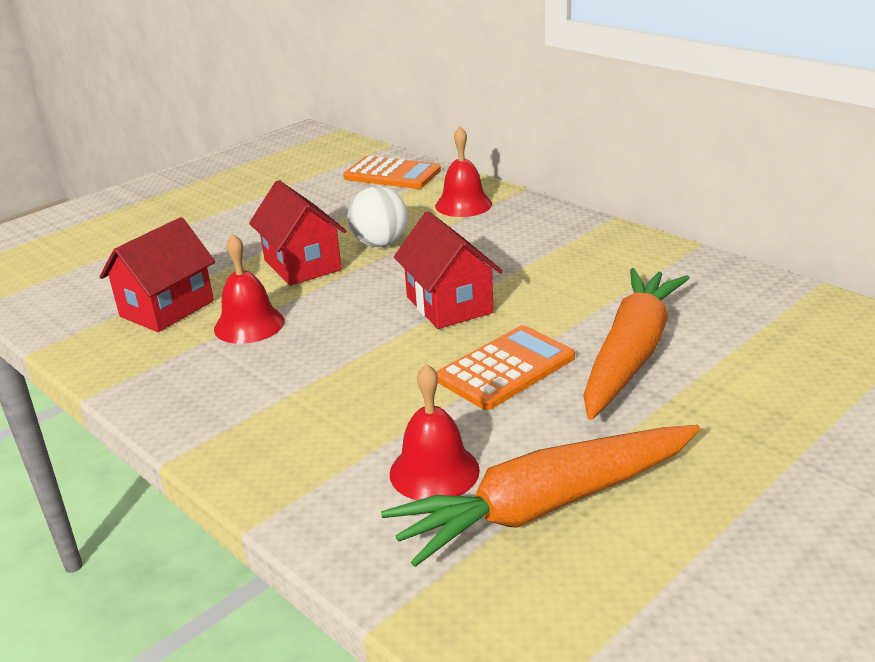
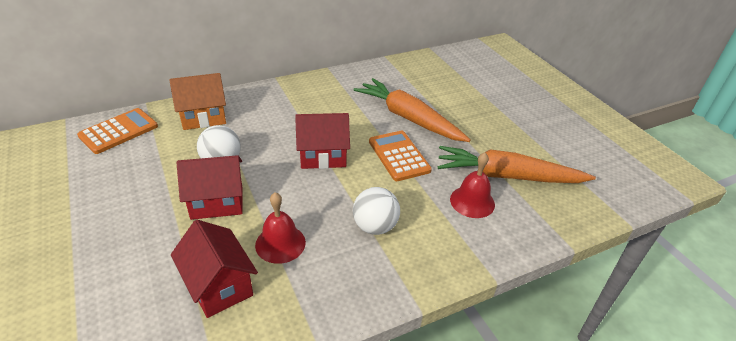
camera: 75 degrees left, 10 degrees up
(316, 386) = (375, 226): none -> white ball
(463, 205) = (203, 117): red bell -> orange house
(546, 505) = (507, 176): orange carrot -> orange carrot turned 105 degrees clockwise

